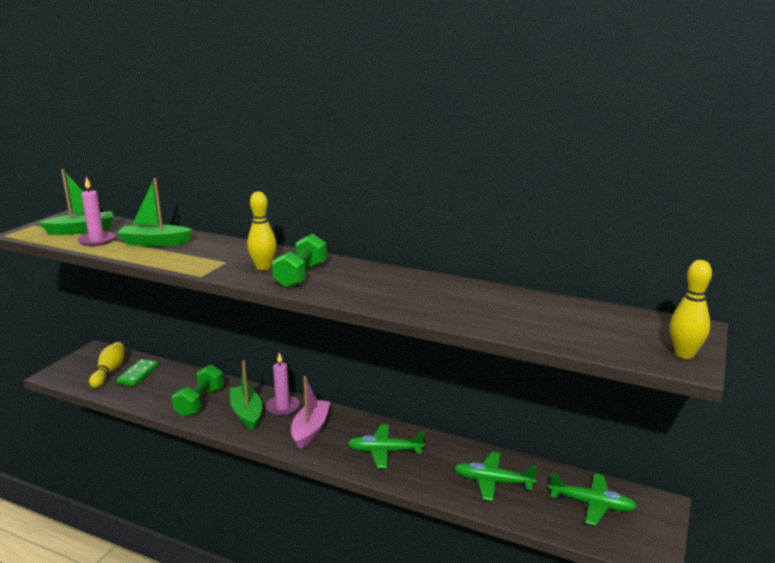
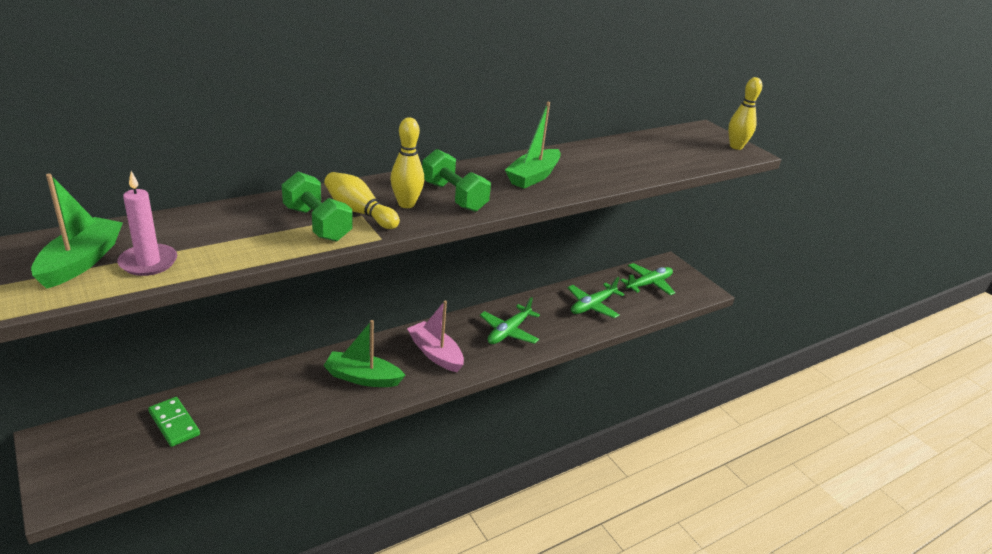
camera: 60 degrees left, 10 degrees up
(109, 372) = (131, 445): yellow bowling pin -> yellow bowling pin (359, 212)
(155, 242) = (229, 231): green boat -> green boat (533, 176)
(200, 402) = (302, 399): green dumbbell -> green dumbbell (317, 224)
(282, 407) = (380, 353): pink candle -> none

